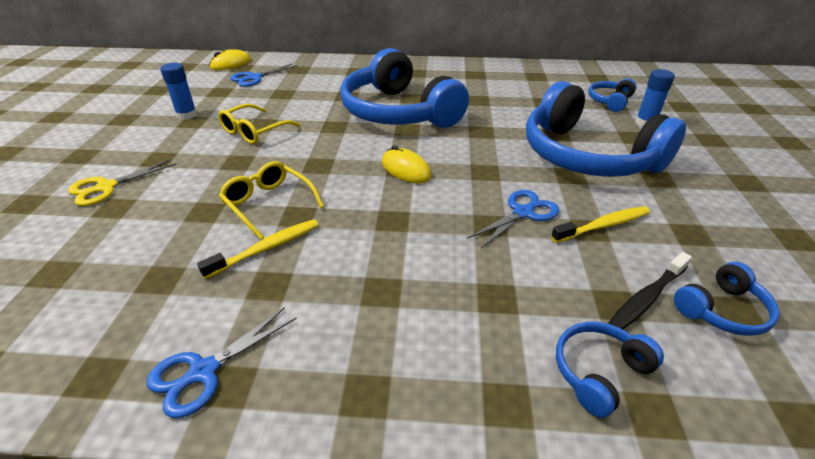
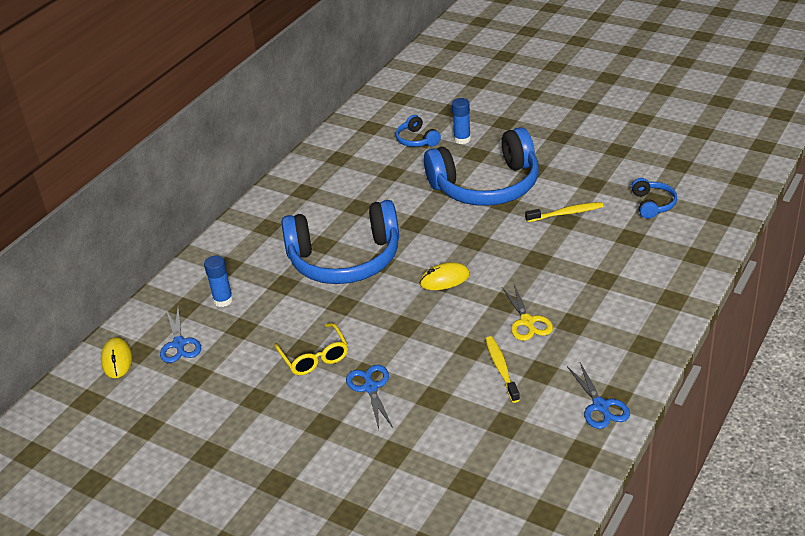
camera: 60 degrees left, 0 degrees up
(106, 187) = (354, 459): yellow scissors -> yellow scissors (527, 322)
(187, 115) = (239, 403): blue glue stick -> blue glue stick (223, 300)
(268, 204) = (445, 361): yellow glasses -> none
(523, 213) = (533, 241): blue scissors -> blue scissors (370, 388)
(599, 372) = (669, 262): blue headphones -> none
(602, 226) = (566, 213): yellow toothbrush -> yellow toothbrush turned 75 degrees clockwise
(647, 298) = (631, 225): black toothbrush -> none

